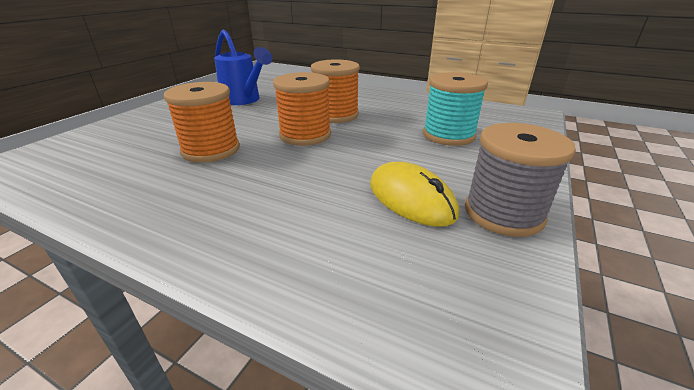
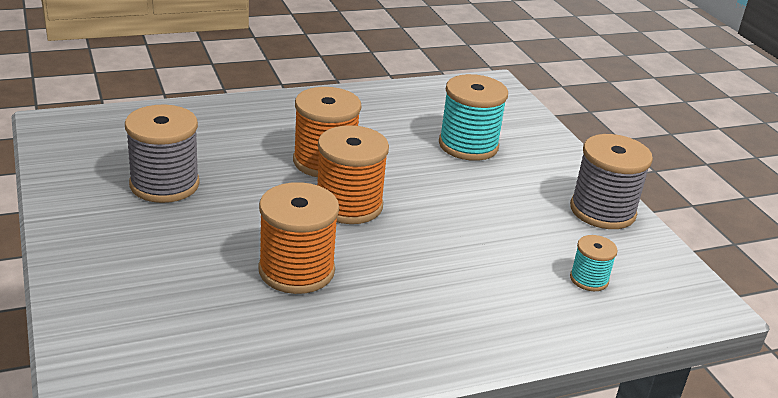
camera: 50 degrees left, 0 degrees up
(244, 100) = (164, 184): blue watering can -> grey spool
(387, 255) = (589, 279): none -> turquoise spool
(411, 198) = (539, 229): yellow mouse -> none

